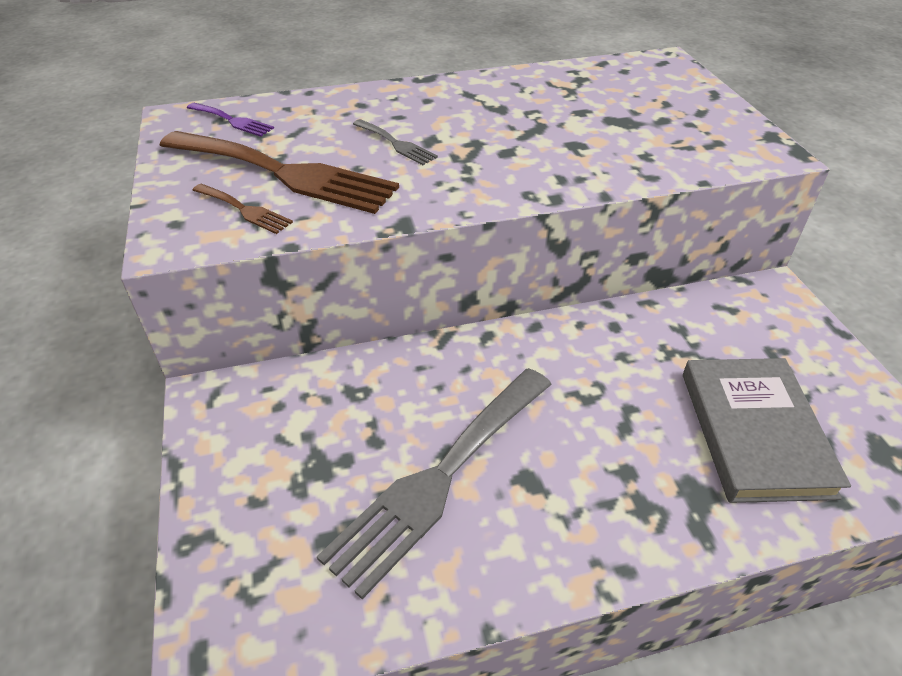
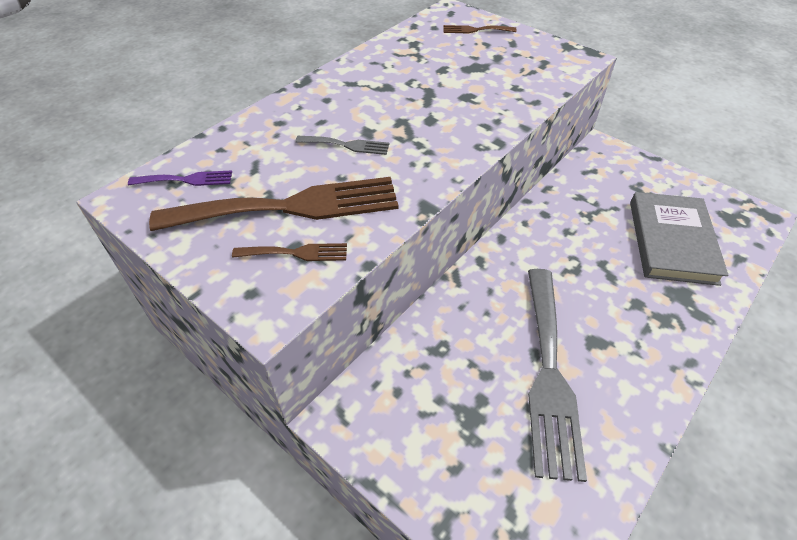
camera: 35 degrees left, 5 degrees up
(670, 86) = (475, 30): none -> brown fork
(755, 432) = (672, 241): grey book -> grey book turned 45 degrees clockwise

